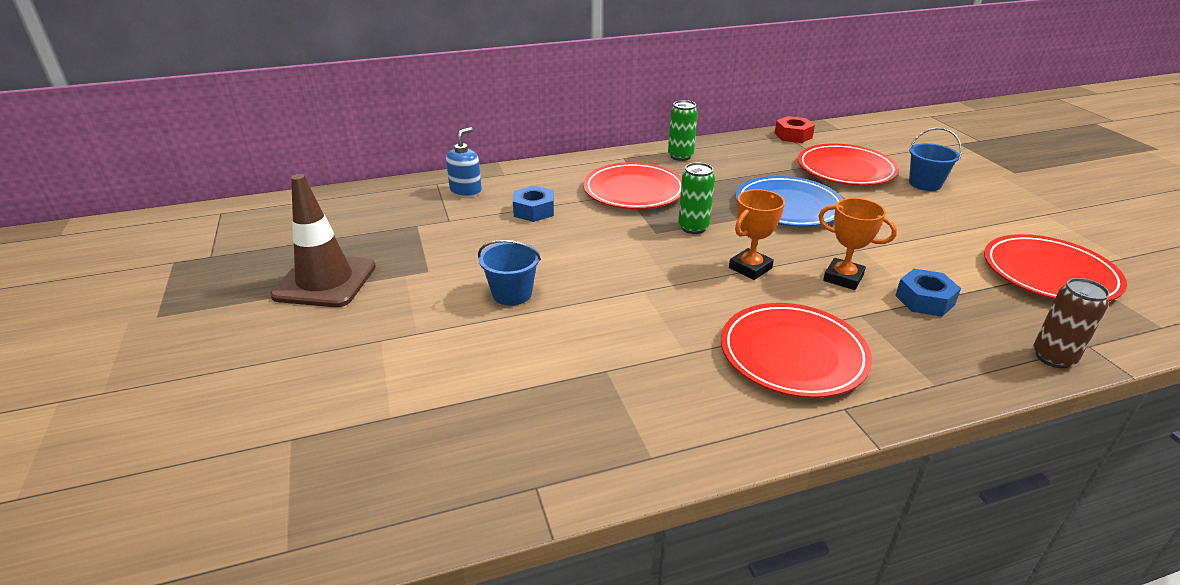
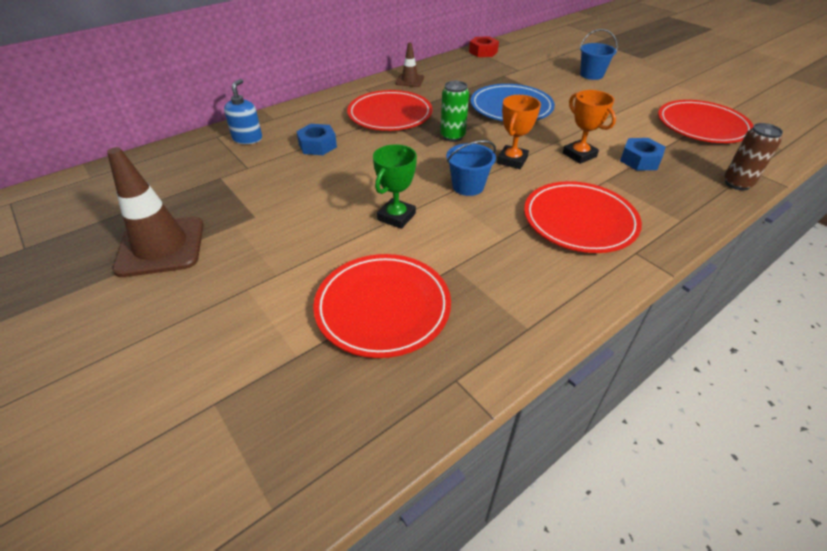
camera: 20 degrees left, 10 degrees up
(512, 294) = (340, 221): blue bucket -> blue bucket (468, 186)
(574, 303) = (396, 217): none -> green trophy
(680, 156) = (409, 80): green can -> brown traffic cone
(843, 278) = (579, 155): orange trophy -> orange trophy turned 45 degrees clockwise
(846, 170) = (534, 72): red plate -> red plate (383, 307)

